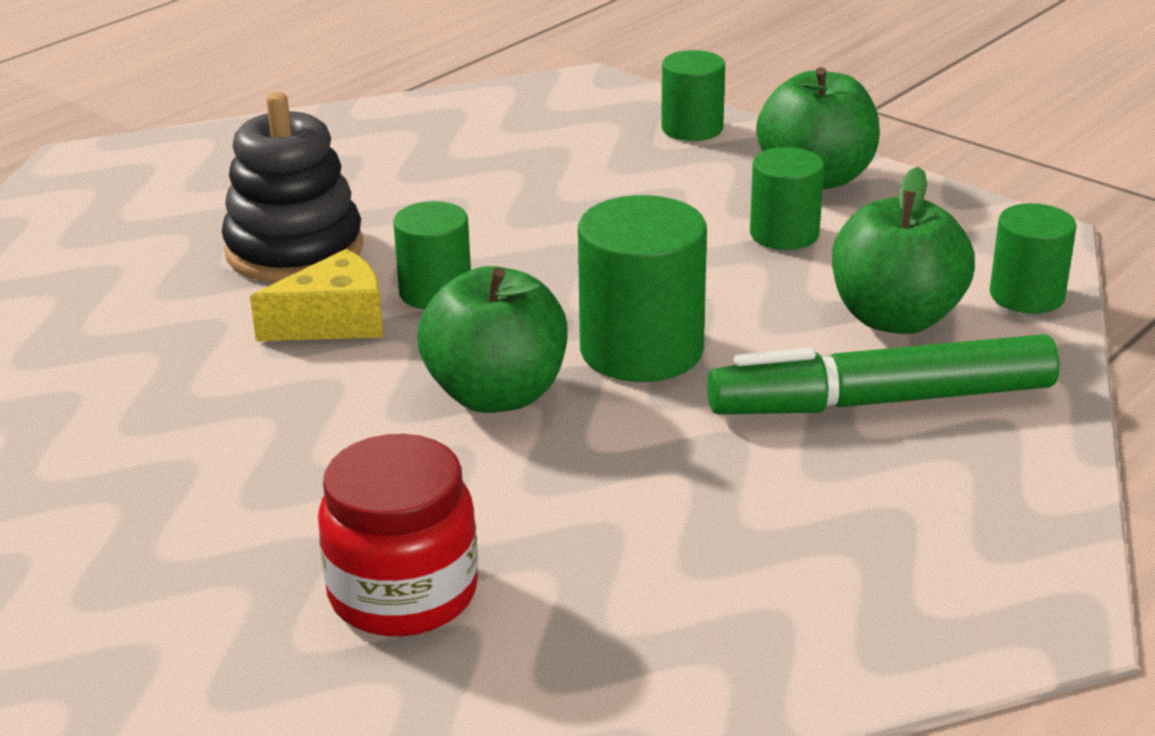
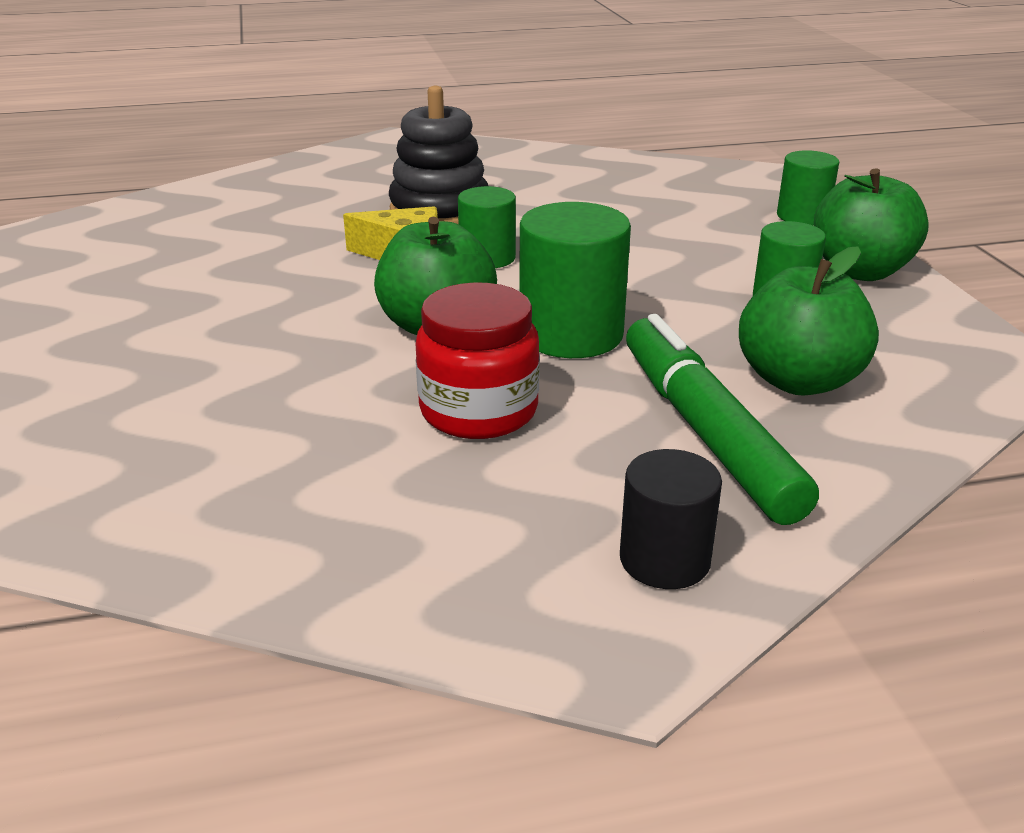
camera: 35 degrees right, 0 degrees up
(403, 593) = (209, 416): red jar -> red jar (478, 411)
(882, 401) = (706, 432): green marker -> green marker turned 45 degrees clockwise
(986, 529) = (664, 560): none -> black cylinder
(1027, 295) = (942, 404): green cylinder -> none

